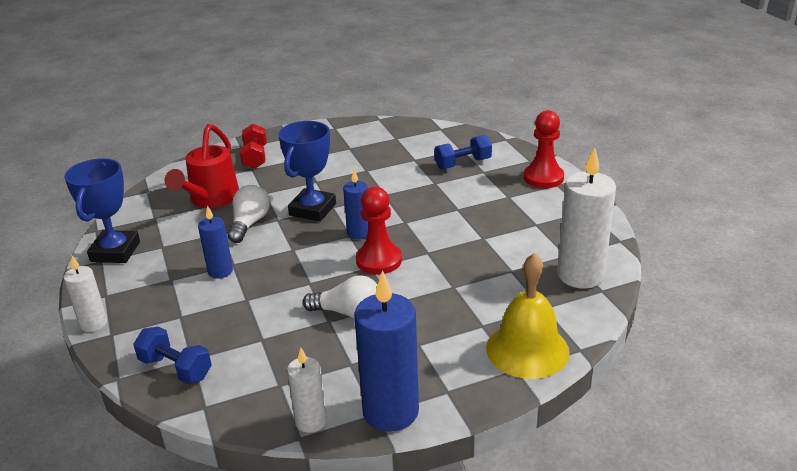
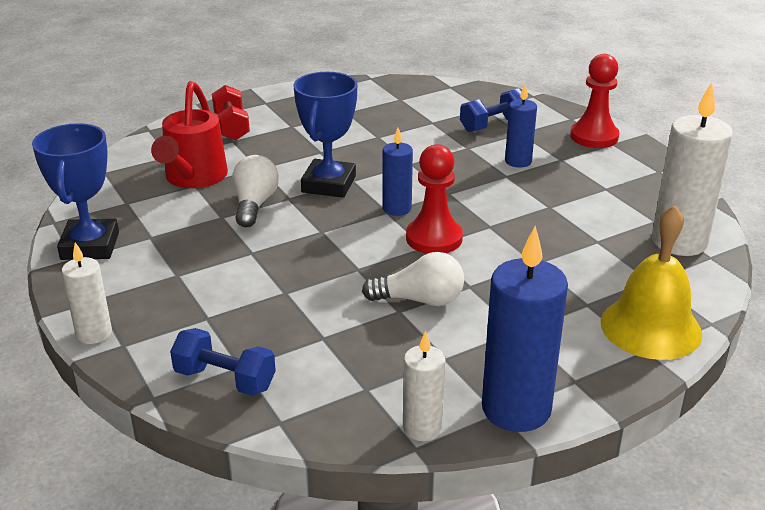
camera: 10 degrees left, 0 degrees up
(220, 271) = (238, 262): blue candle -> blue candle (518, 161)

